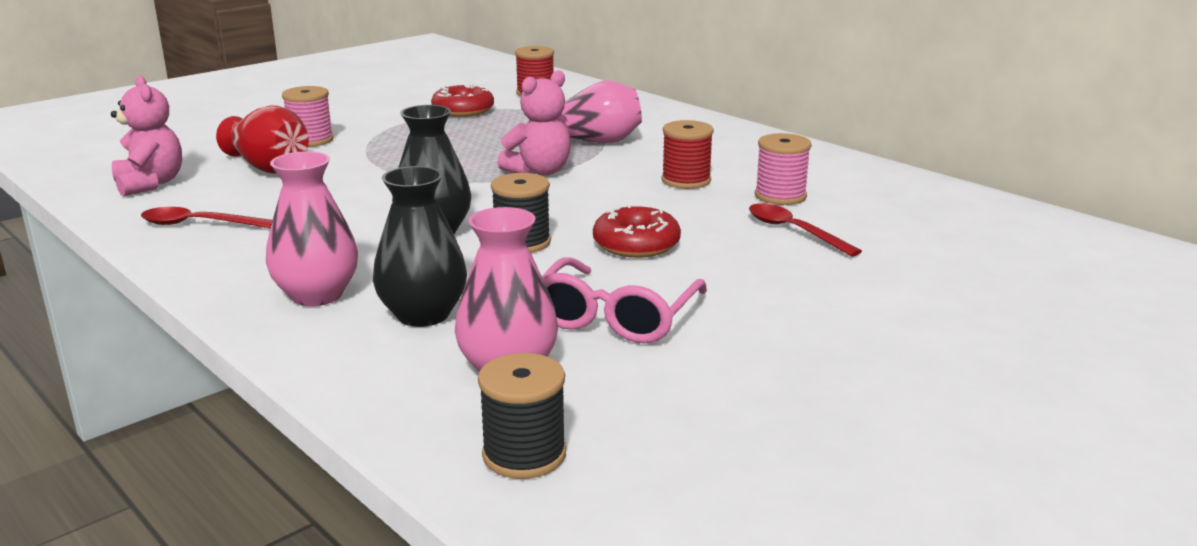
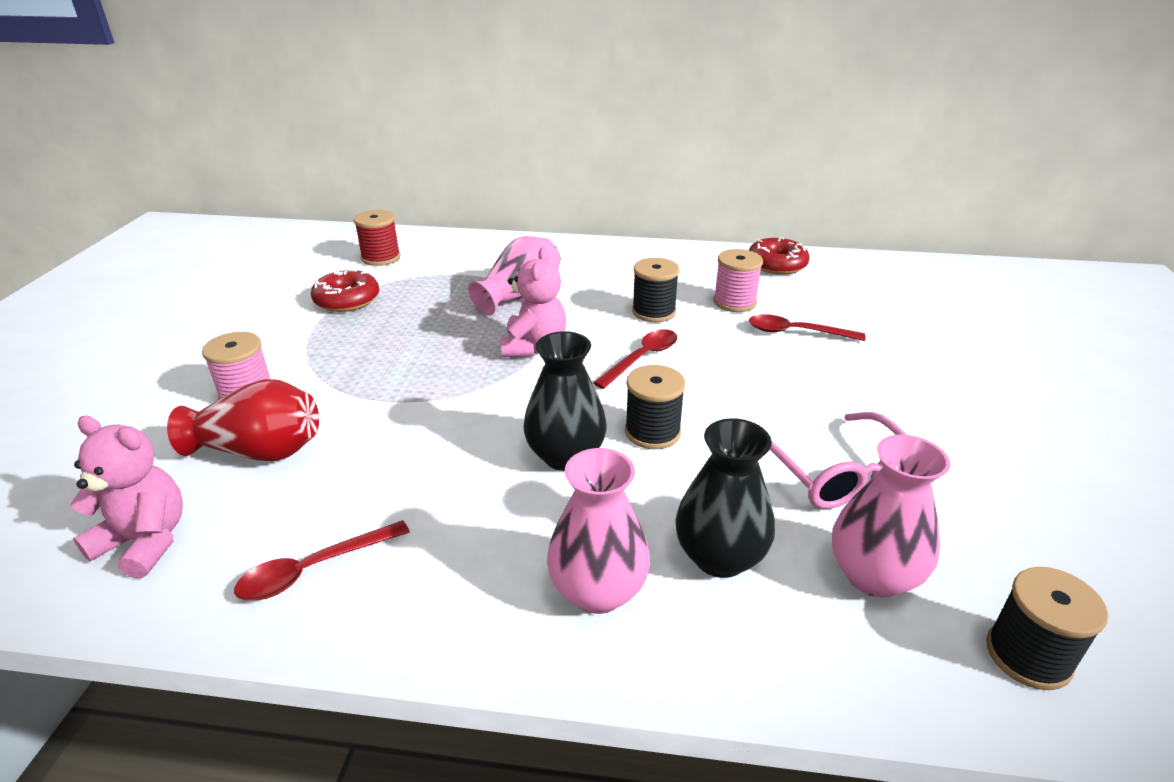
camera: 40 degrees left, 10 degrees up
(609, 203) = (642, 358): none -> red spoon
(636, 244) = (730, 393): red donut -> red donut (776, 264)
(686, 180) = (653, 312): red spool -> black spool

